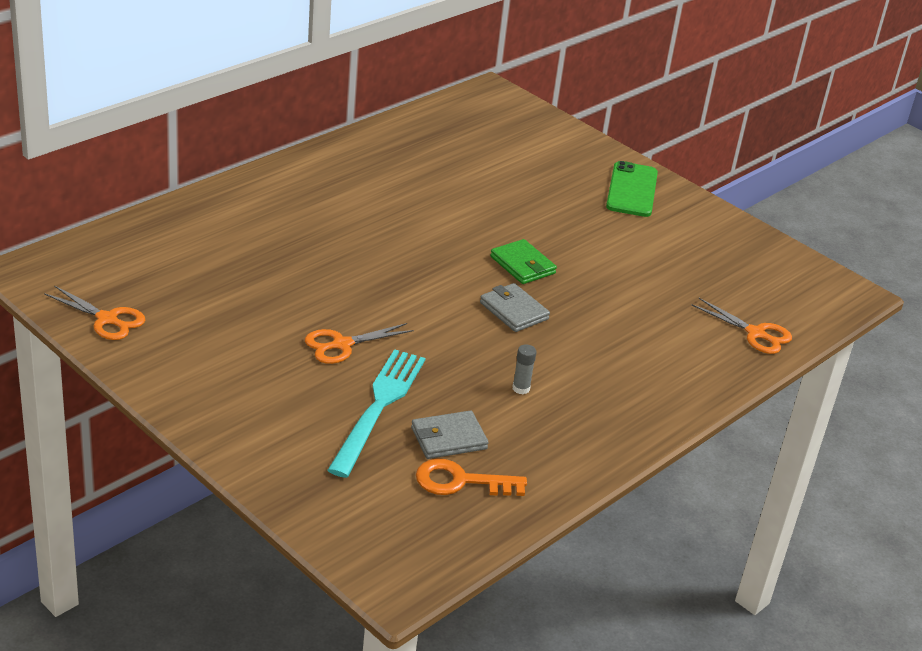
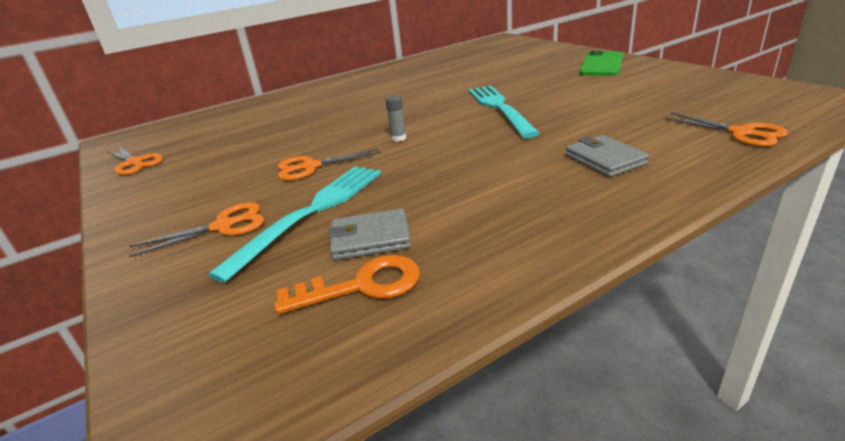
camera: 20 degrees right, 5 degrees down
(298, 419) = (223, 226): none -> orange scissors
(461, 481) = (362, 286): orange key -> orange key turned 150 degrees clockwise
(514, 311) = (482, 135): grey wallet -> grey wallet (605, 160)
(521, 388) = (471, 190): grey glue stick -> grey glue stick (398, 138)
(522, 265) = (499, 108): green wallet -> turquoise fork

